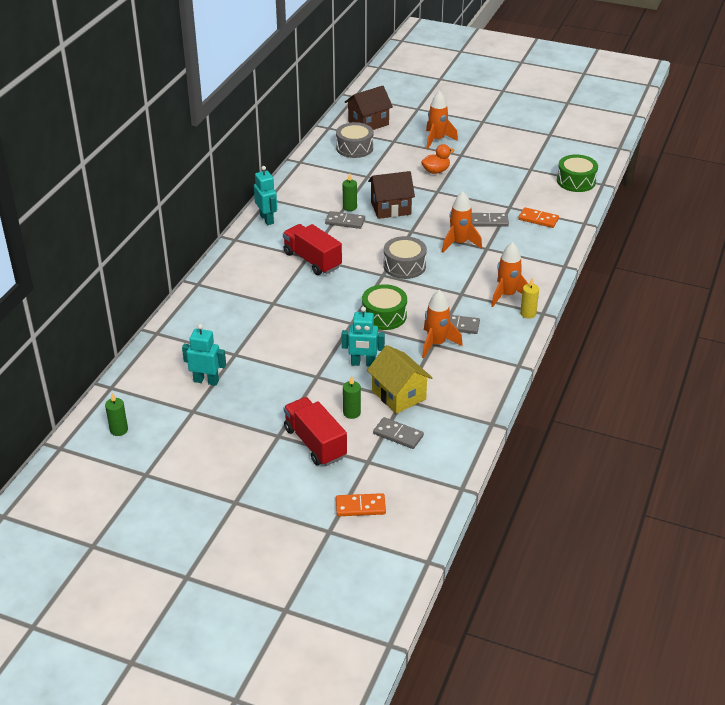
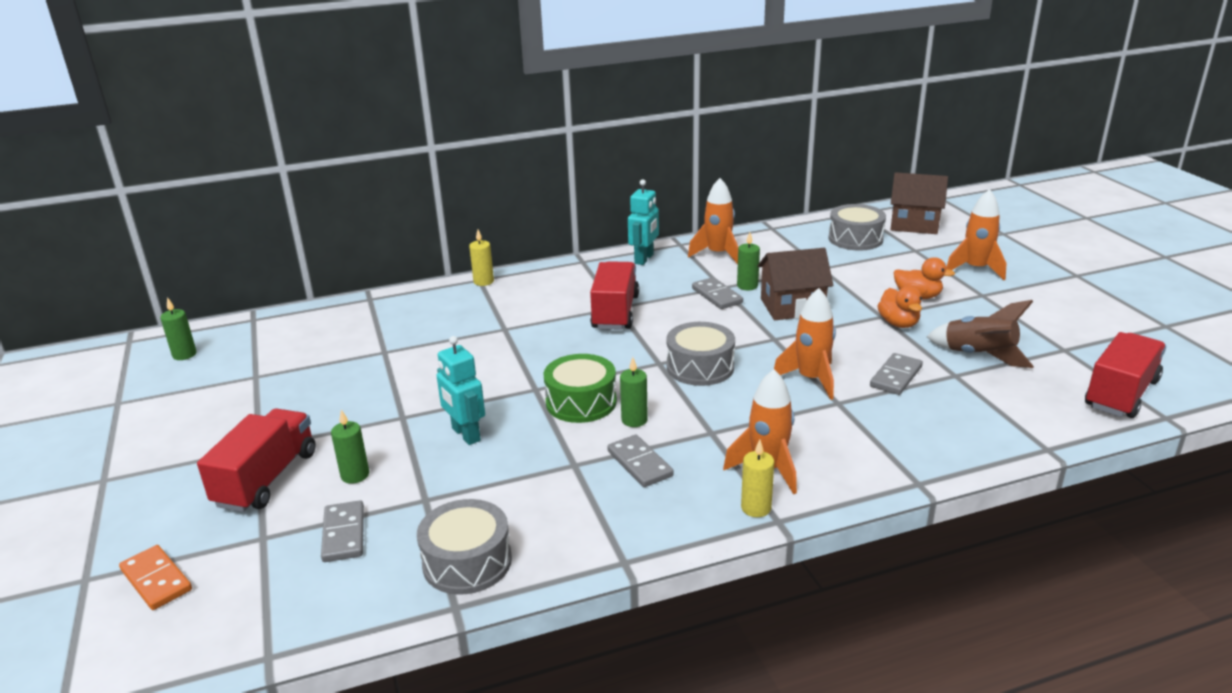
camera: 50 degrees right, 10 degrees down
(203, 284) = (483, 281): none -> yellow candle
(206, 381) = (317, 359): turquoise robot -> none
(391, 208) = (792, 307): brown house -> brown house turned 45 degrees counterclockwise
(398, 395) = (431, 492): yellow house -> none
(421, 309) = (634, 420): none -> green candle
(436, 344) = (577, 467): orange rocket -> orange rocket (718, 254)
(450, 192) = (898, 323): none -> orange duck
(465, 407) = (467, 562): none -> grey drum
(489, 221) = (895, 376): grey domino -> grey domino turned 75 degrees clockwise
(504, 191) = (979, 356): none -> brown rocket
(538, 219) = (975, 408): orange domino -> none
(576, 181) = (1120, 394): green drum -> red truck

